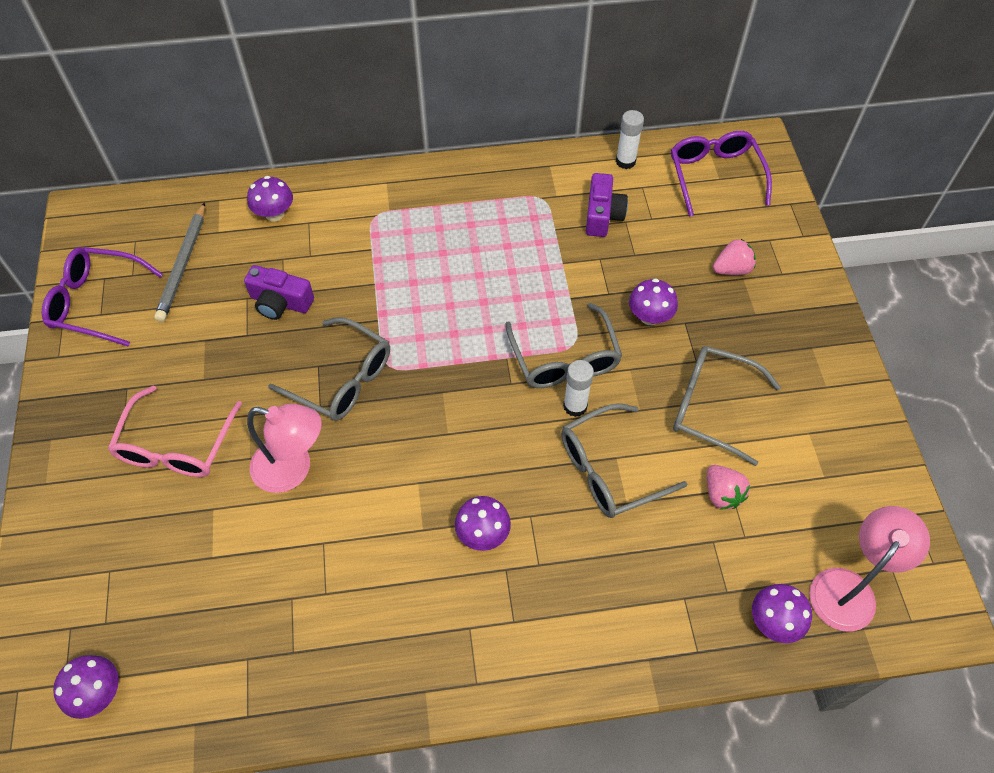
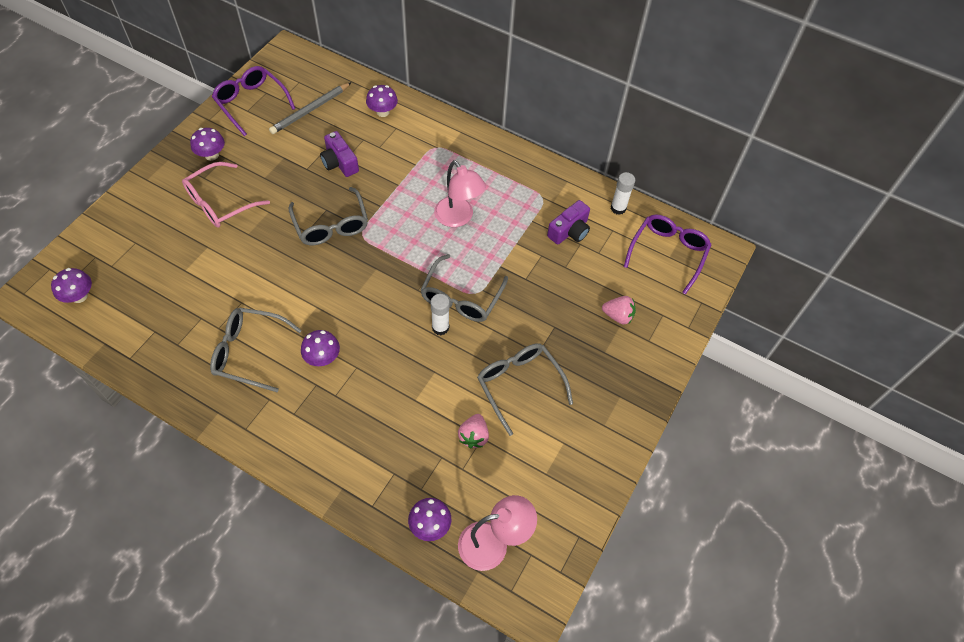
camera: 35 degrees right, 0 degrees up
(293, 469) = (262, 254): pink lamp -> pink lamp (458, 218)
(609, 470) = (423, 375): grey glasses -> grey glasses (249, 352)
(649, 317) = (536, 308): purple mushroom -> purple mushroom (211, 155)

